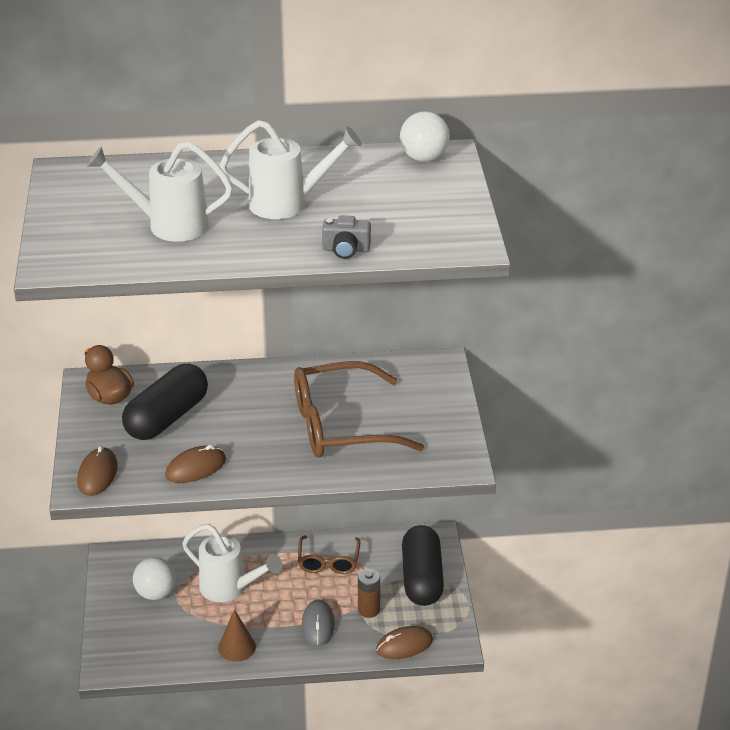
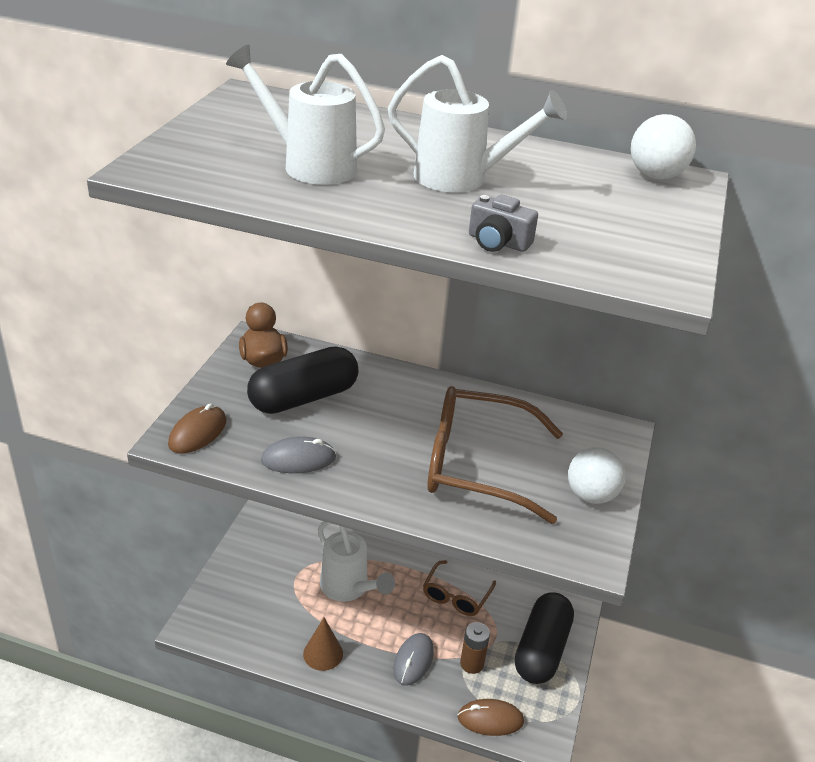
camera: 20 degrees right, 0 degrees up
(155, 593) = (279, 567): white ball -> white ball (591, 495)
(196, 468) = (298, 459): brown mouse -> grey mouse

